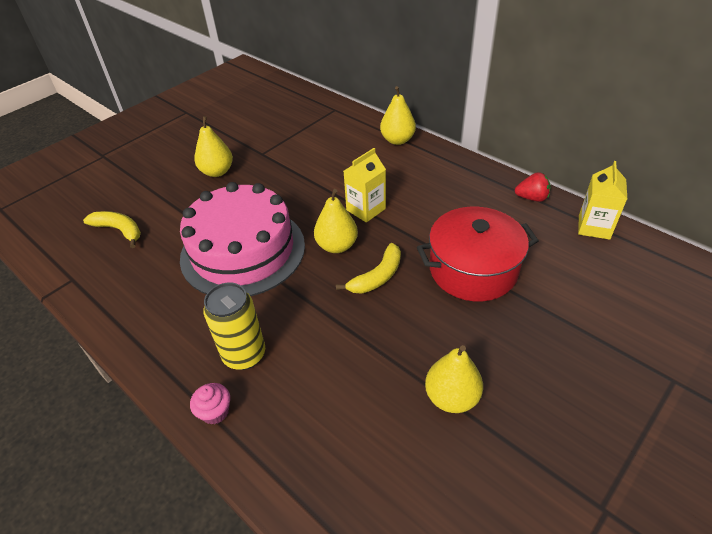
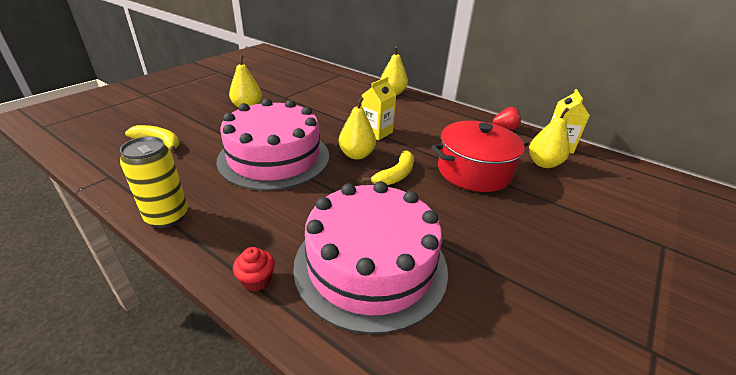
camera: 10 degrees left, 10 degrees down
(215, 412) = (256, 280): pink cupcake -> red cupcake
(244, 355) = (282, 233): yellow can -> yellow can (167, 217)
(330, 397) = (370, 265): none -> pink cake
(451, 397) = (483, 262): yellow pear -> yellow pear (543, 163)

